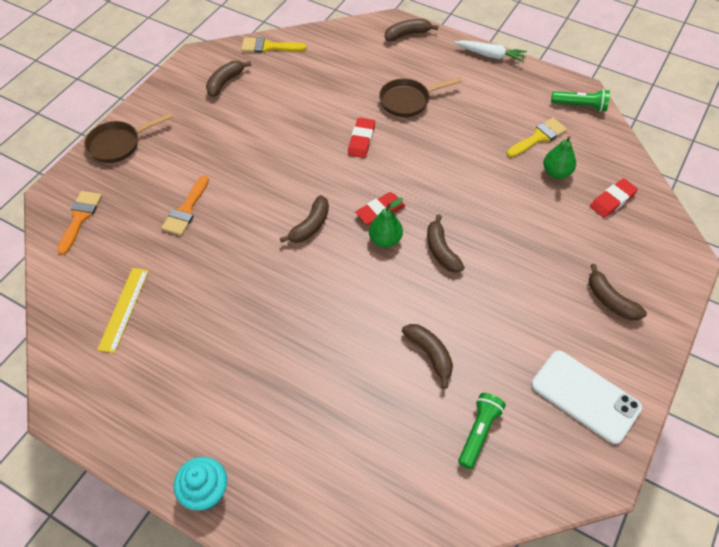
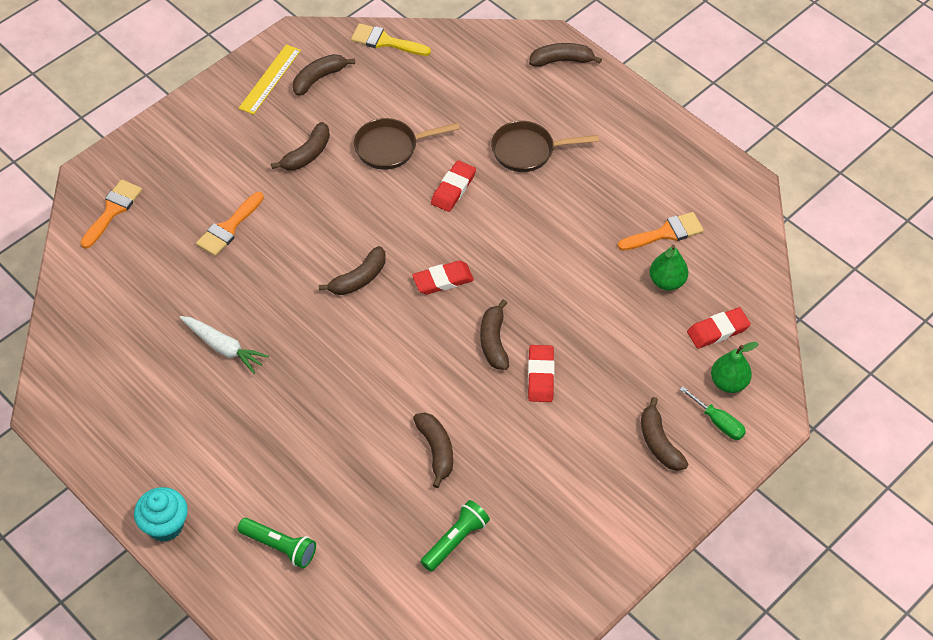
camera: 15 degrees right, 0 degrees up
(118, 144) = (175, 131): brown pan -> brown pan (391, 147)
(124, 309) = (133, 323): yellow ruler -> yellow ruler (270, 79)
(234, 139) = (307, 154): none -> brown banana
(385, 240) = (436, 314): green pear -> green pear (728, 383)
(490, 55) = (654, 112): white carrot -> white carrot (223, 347)
(491, 269) = (540, 376): none -> red eraser
(538, 137) = (665, 233): yellow brush -> orange brush
(580, 106) = (736, 204): green flashlight -> green flashlight (279, 547)
(585, 396) = (583, 534): white phone -> none
(648, 272) = (718, 422): none -> green screwdriver

